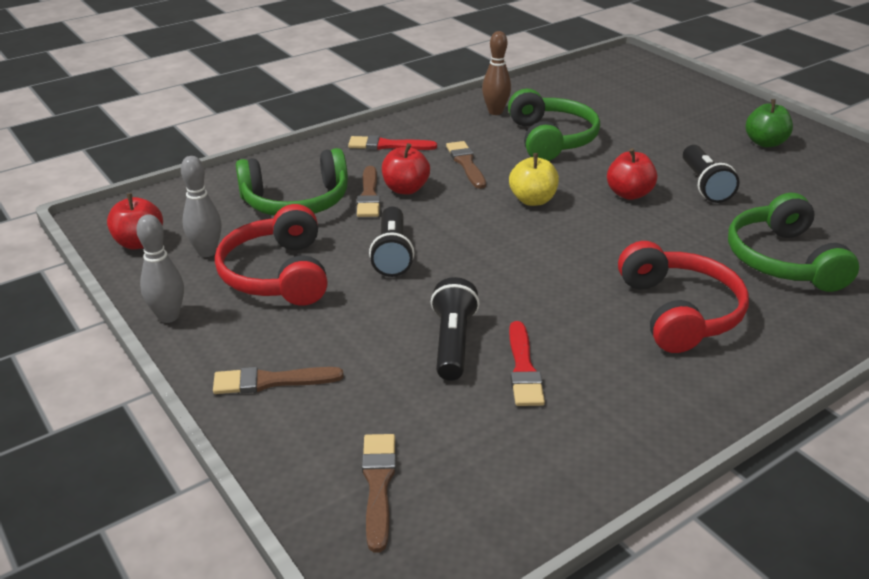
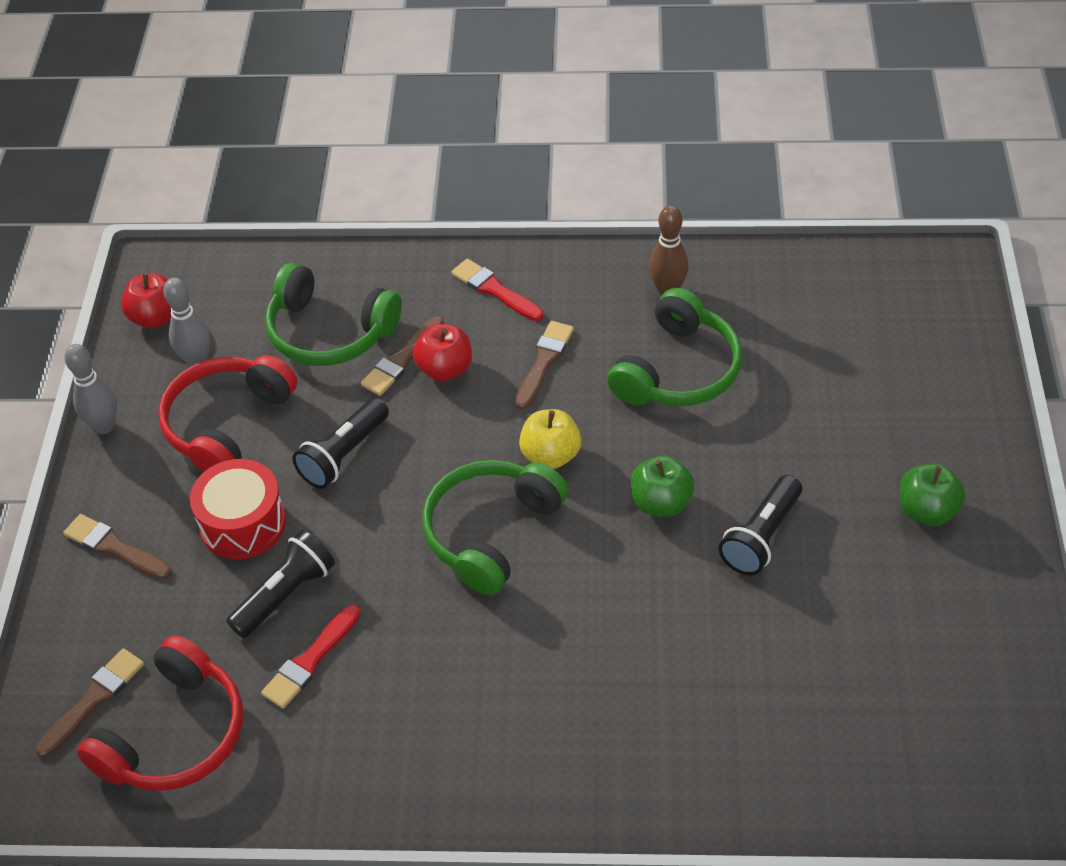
camera: 40 degrees right, 15 degrees up
(364, 320) = (243, 523): none -> red drum
(629, 194) = (661, 503): red apple -> green apple
(678, 312) = (516, 686): red headphones -> red headphones (175, 734)
(783, 260) = (704, 689): green headphones -> green headphones (491, 532)

